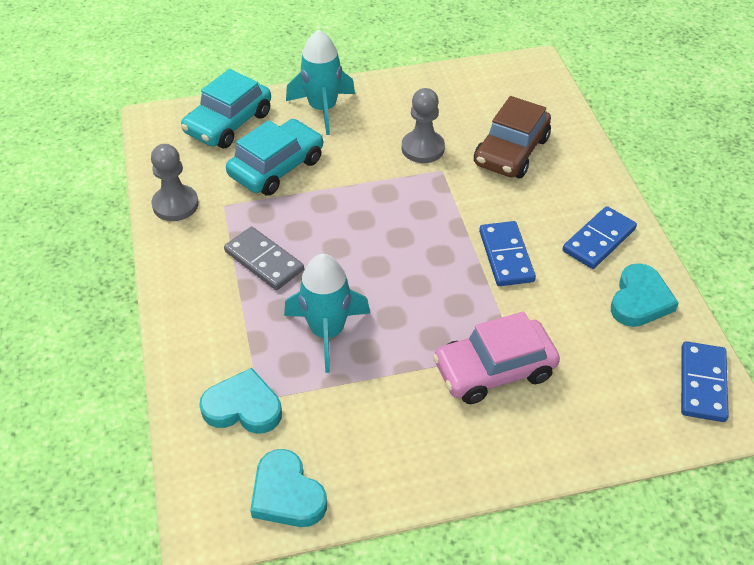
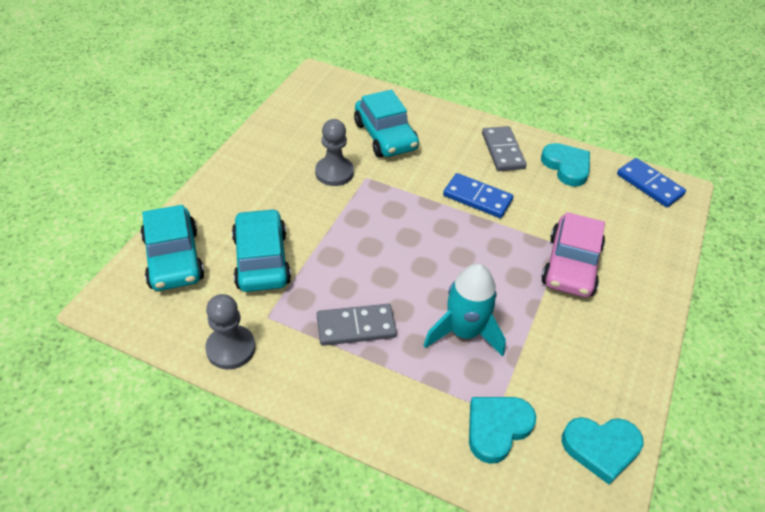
camera: 55 degrees left, 0 degrees up
(323, 109) = (229, 196): turquoise rocket -> none
(511, 151) = (385, 136): brown car -> turquoise car
(599, 240) = (503, 151): blue domino -> grey domino

